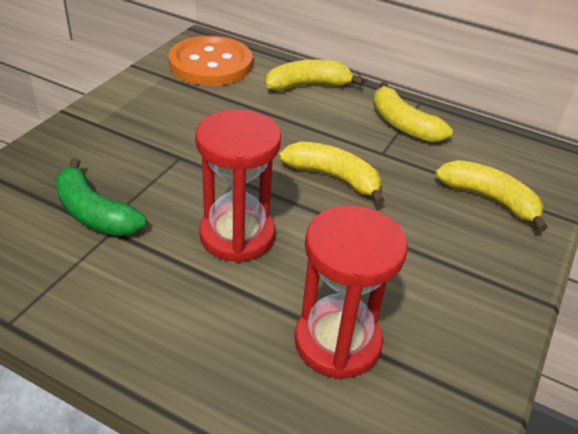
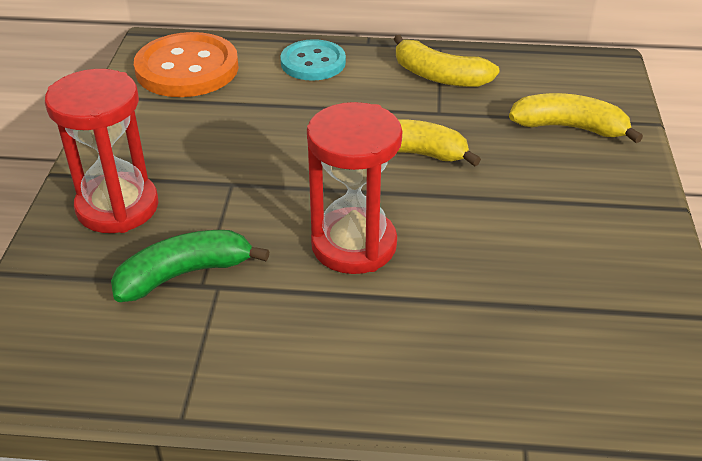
camera: 20 degrees left, 0 degrees up
(94, 213) = (184, 274): green banana -> green banana turned 135 degrees clockwise
(308, 86) = (313, 63): yellow banana -> turquoise button
(337, 342) = (522, 312): red hourglass -> red hourglass (117, 207)

